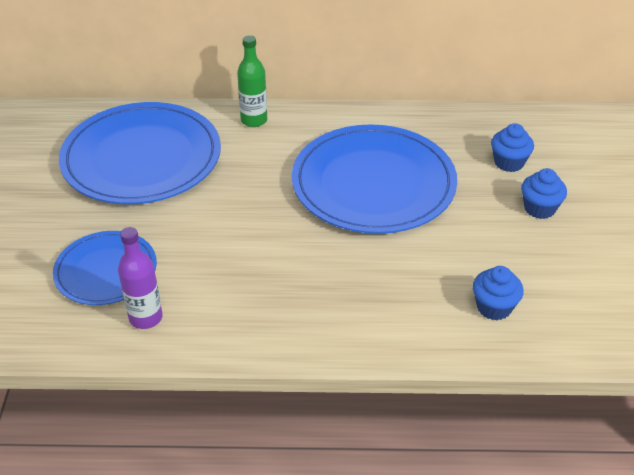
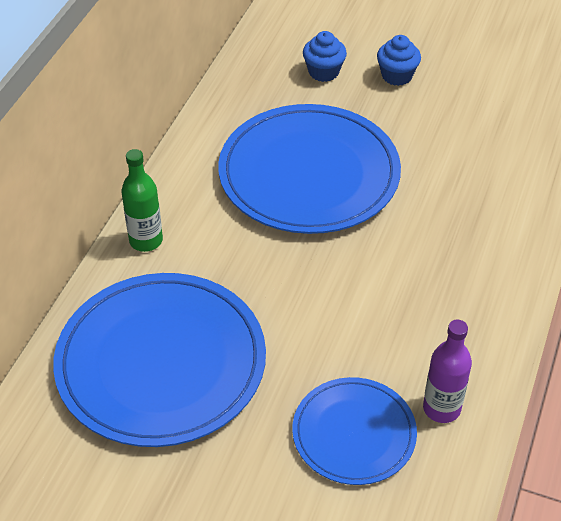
camera: 70 degrees left, 5 degrees up
(494, 307) = (510, 147): blue cupcake -> none

